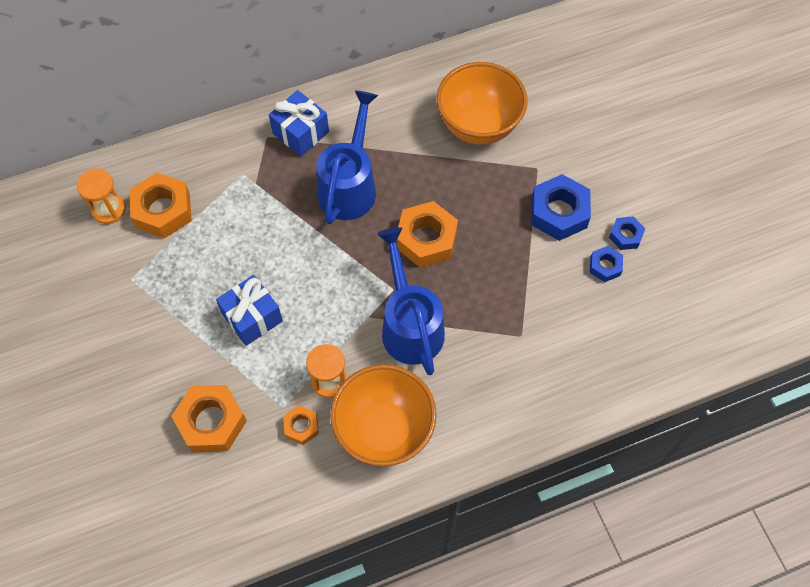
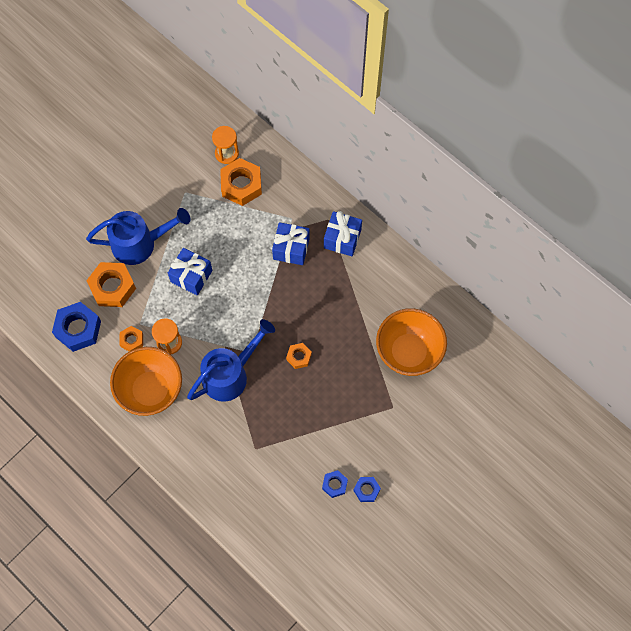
camera: 65 degrees right, 5 degrees up
(281, 191) = (291, 249): none -> blue gift
(350, 185) = (316, 289): blue watering can -> blue watering can (140, 244)
(426, 239) = (299, 357): orange nut -> orange nut, size x0.54
(559, 212) = (363, 436): blue nut -> blue nut (78, 329)

